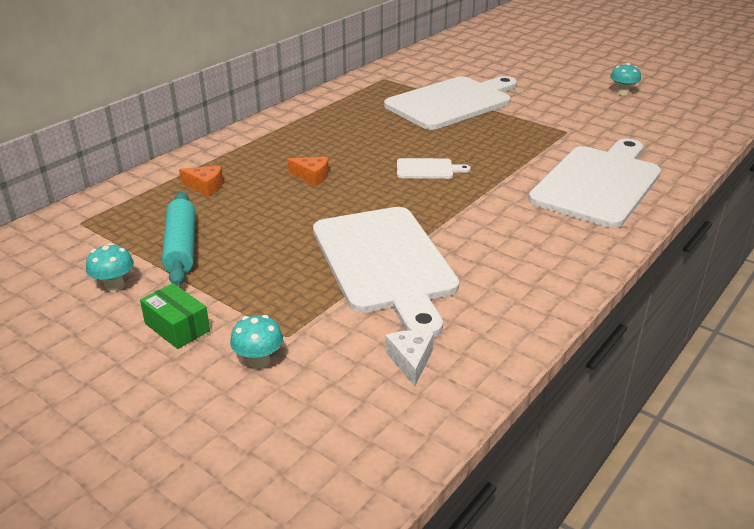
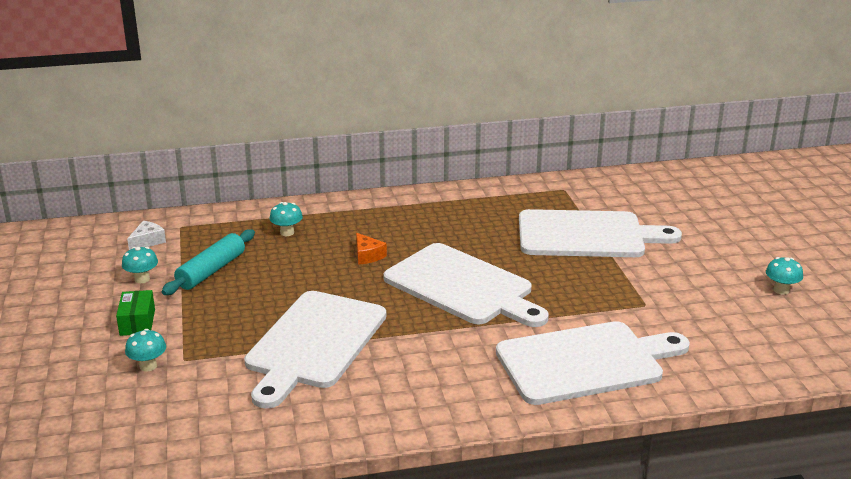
camera: 40 degrees right, 5 degrees down
(205, 187) = (287, 233): orange cheese -> turquoise mushroom
(410, 361) = (226, 414): white cheese -> white cheese (147, 241)
(427, 169) = (462, 286): white cutting board -> white cutting board, size x2.38

